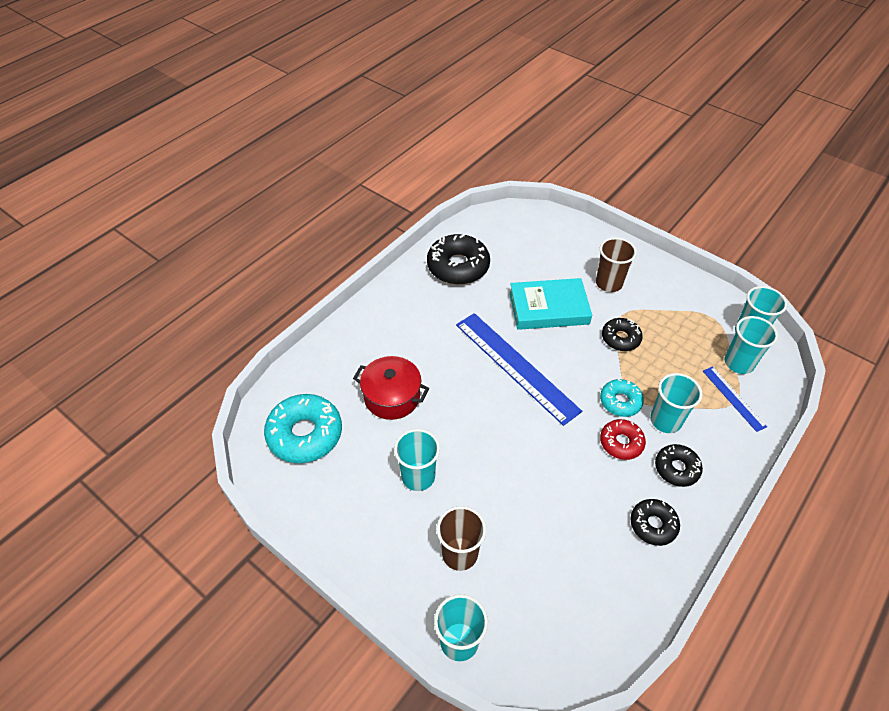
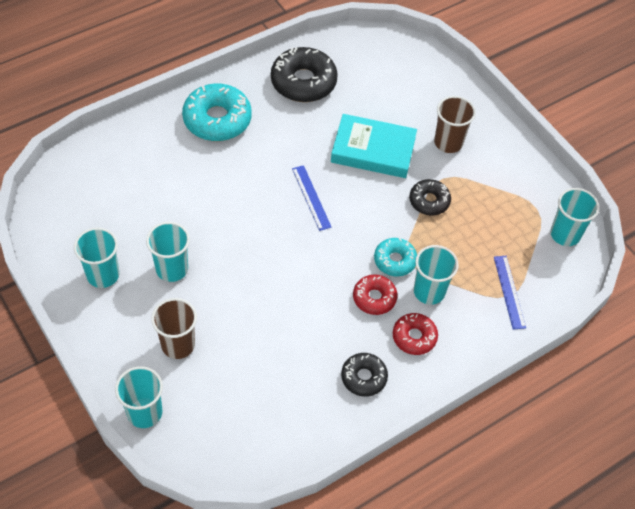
camera: 15 degrees right, 5 degrees up
(305, 434) = (88, 200): turquoise donut -> turquoise donut (217, 119)
(392, 397) = (180, 191): red pot -> none
(516, 366) = (311, 197): blue ruler -> blue ruler, size x0.50
(676, 468) = (414, 337): black donut -> red donut
(739, 363) = (535, 260): turquoise cup -> turquoise cup (103, 275)

